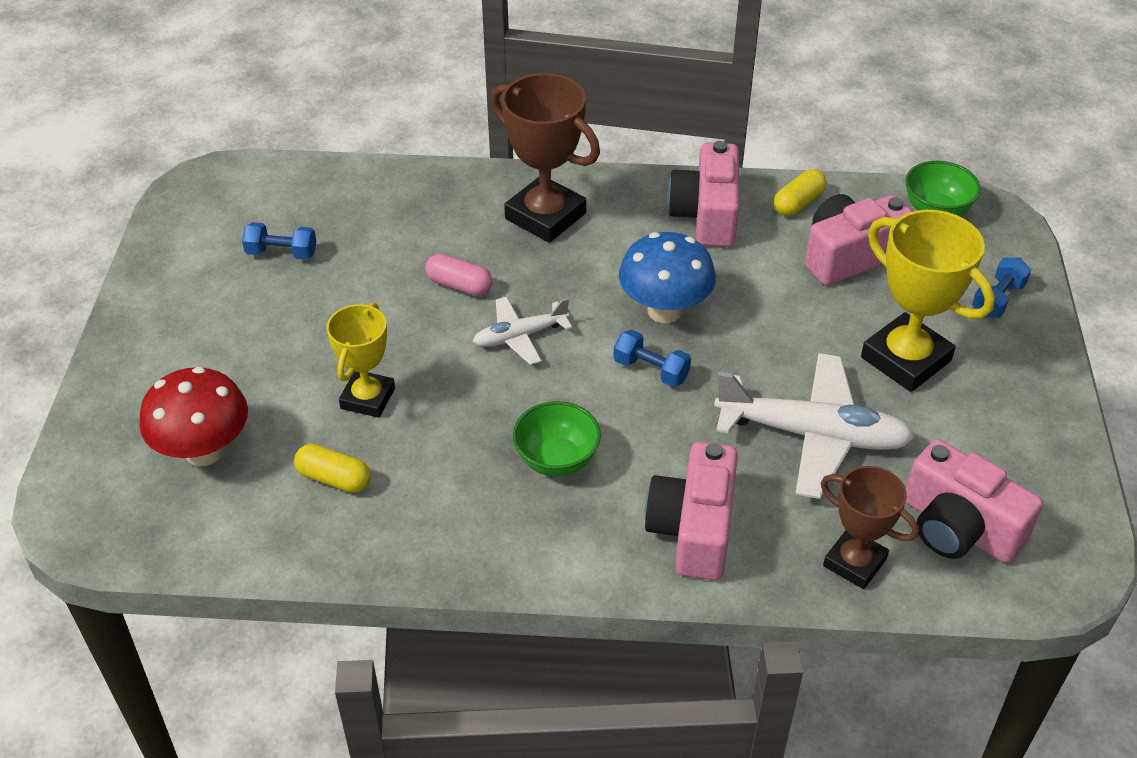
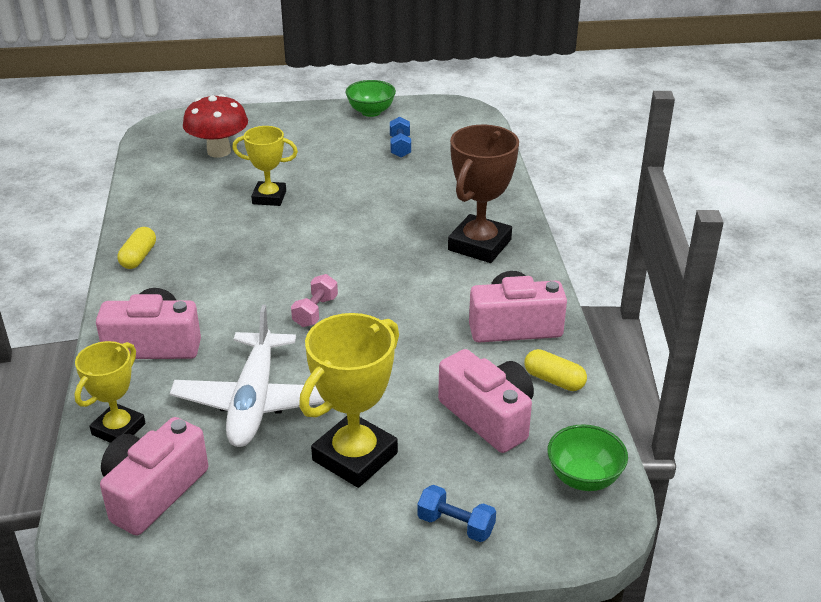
camera: 80 degrees right, 10 degrees down
(334, 478) = (198, 196): yellow capsule -> yellow capsule (138, 257)
(459, 285) = (387, 217): pink capsule -> none
(519, 336) = (340, 248): white plane -> none
(556, 460) = (219, 277): green bowl -> green bowl (371, 112)
(651, 370) = (315, 311): blue dumbbell -> pink dumbbell
(664, 311) = (384, 313): blue mushroom -> none
(854, 562) = (118, 429): brown trophy -> yellow trophy

